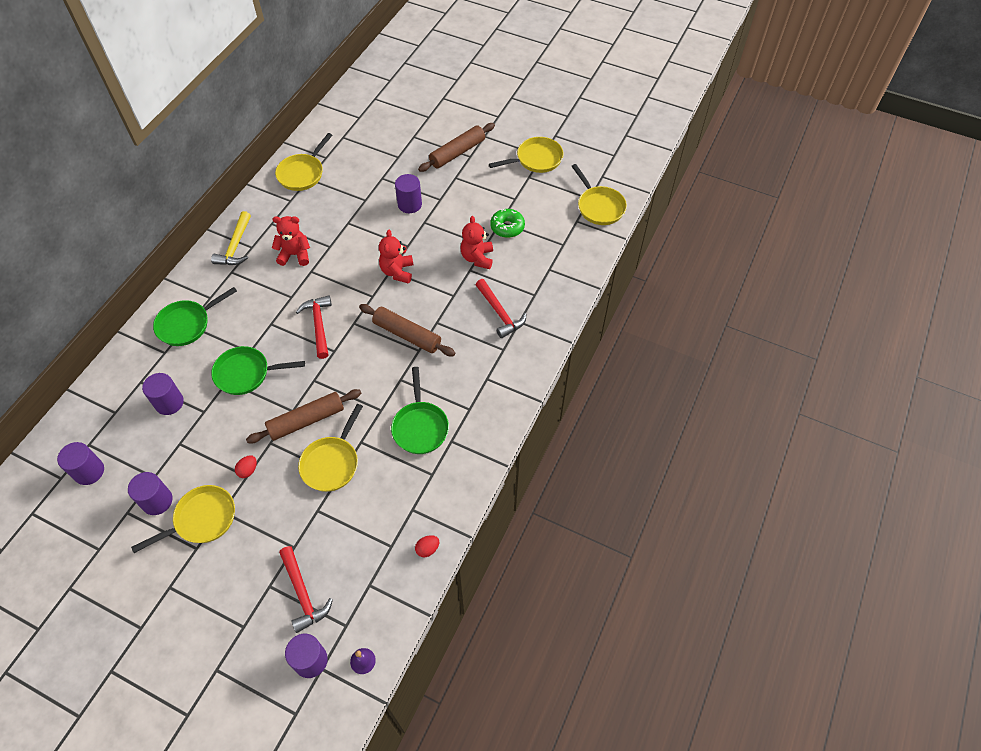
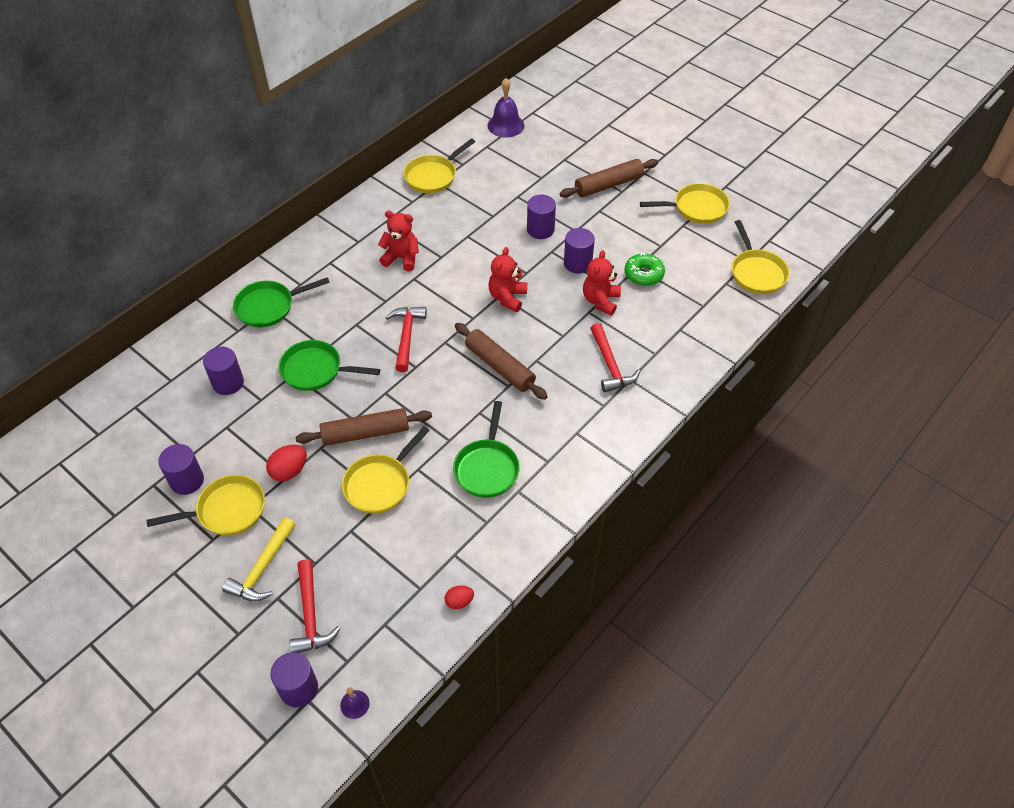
camera: 15 degrees right, 5 degrees down
(89, 471) = (127, 434): purple cylinder -> purple cylinder (577, 263)
(235, 246) = (341, 237): yellow hammer -> yellow hammer (262, 568)
(248, 470) = (289, 471): red egg -> red egg, size x1.57
(354, 114) = (505, 125): none -> purple bell

